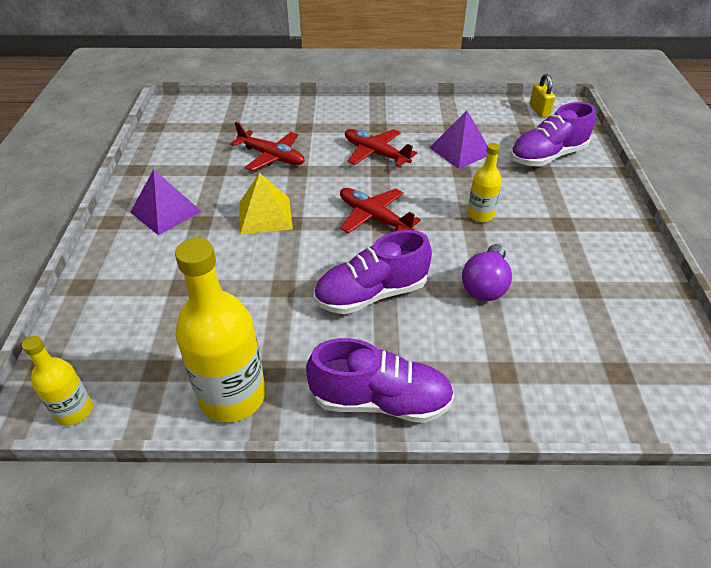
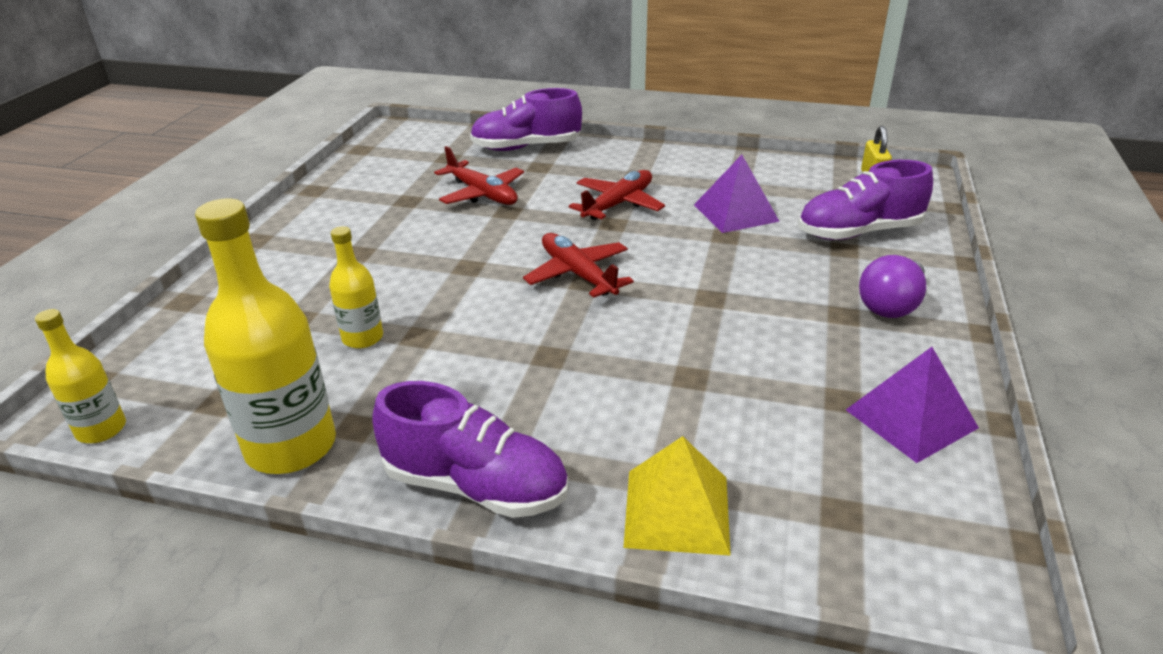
camera: 15 degrees right, 10 degrees down
(166, 211) = (323, 237): purple pyramid -> purple pyramid (910, 418)
(265, 215) = (440, 255): yellow pyramid -> yellow pyramid (677, 511)
(371, 294) = (529, 360): purple shoe -> purple shoe (526, 147)
(376, 154) = (618, 204): red plane -> red plane turned 75 degrees clockwise
(480, 215) = (726, 289): yellow bottle -> yellow bottle (362, 338)
(485, 285) = (692, 373): purple light bulb -> purple light bulb (891, 305)

